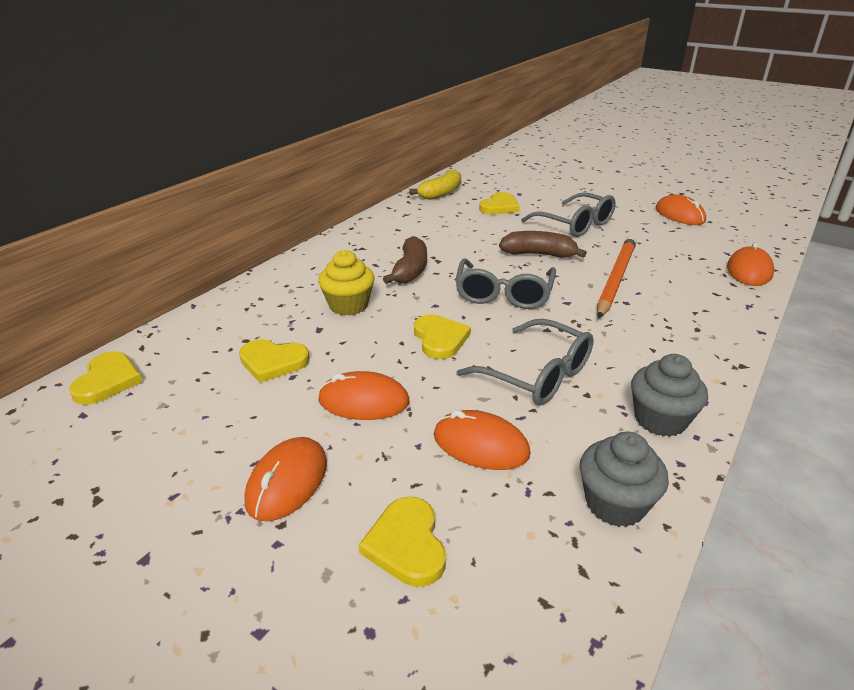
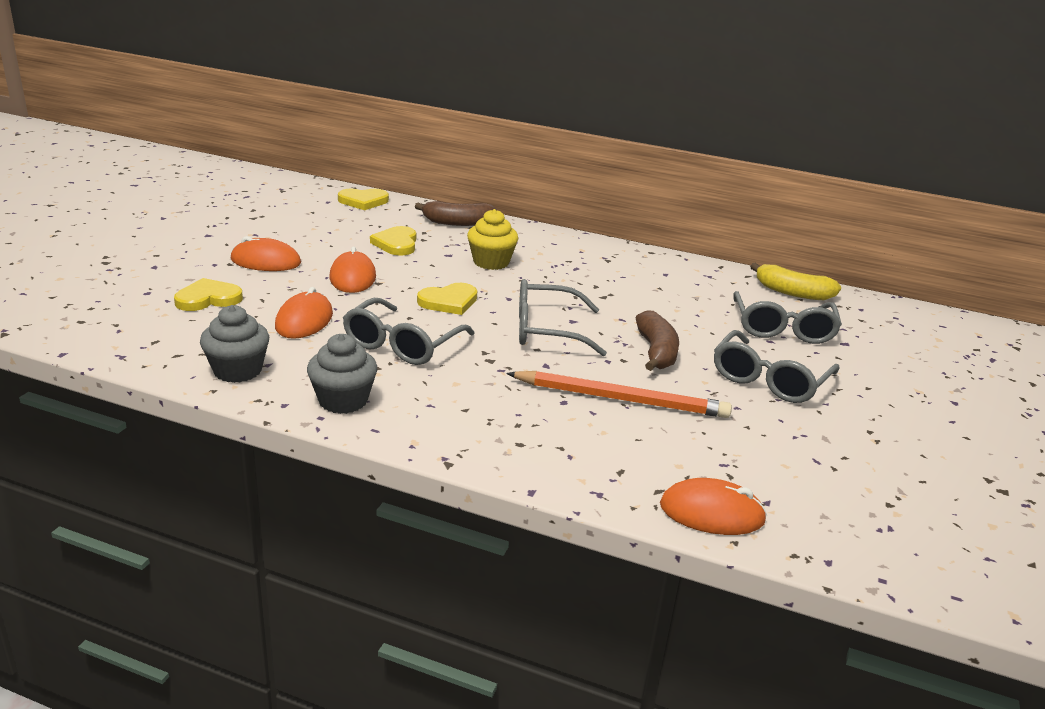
camera: 75 degrees right, 5 degrees down
(410, 270) = (572, 284): brown banana -> brown banana (457, 223)
(499, 207) = (783, 329): yellow heart -> grey glasses
(679, 215) = (890, 475): orange mouse -> none

